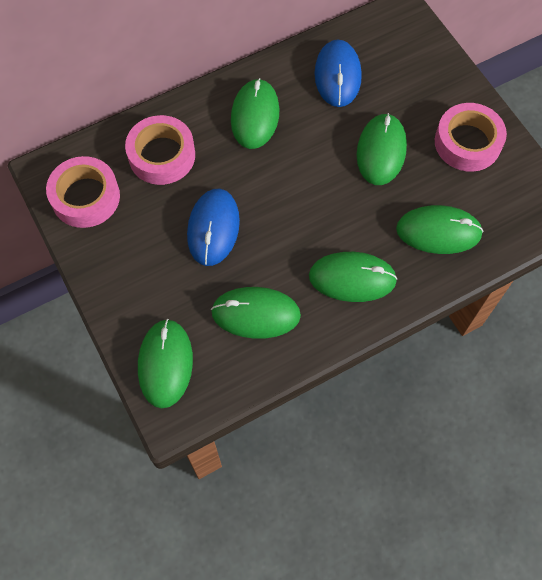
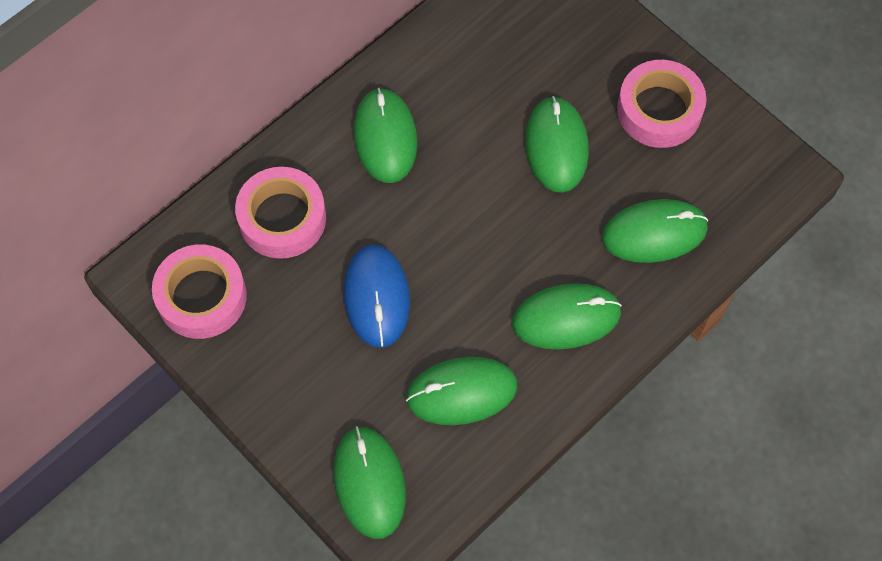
camera: 15 degrees left, 0 degrees up
(337, 75) = (474, 59): blue mouse -> none

